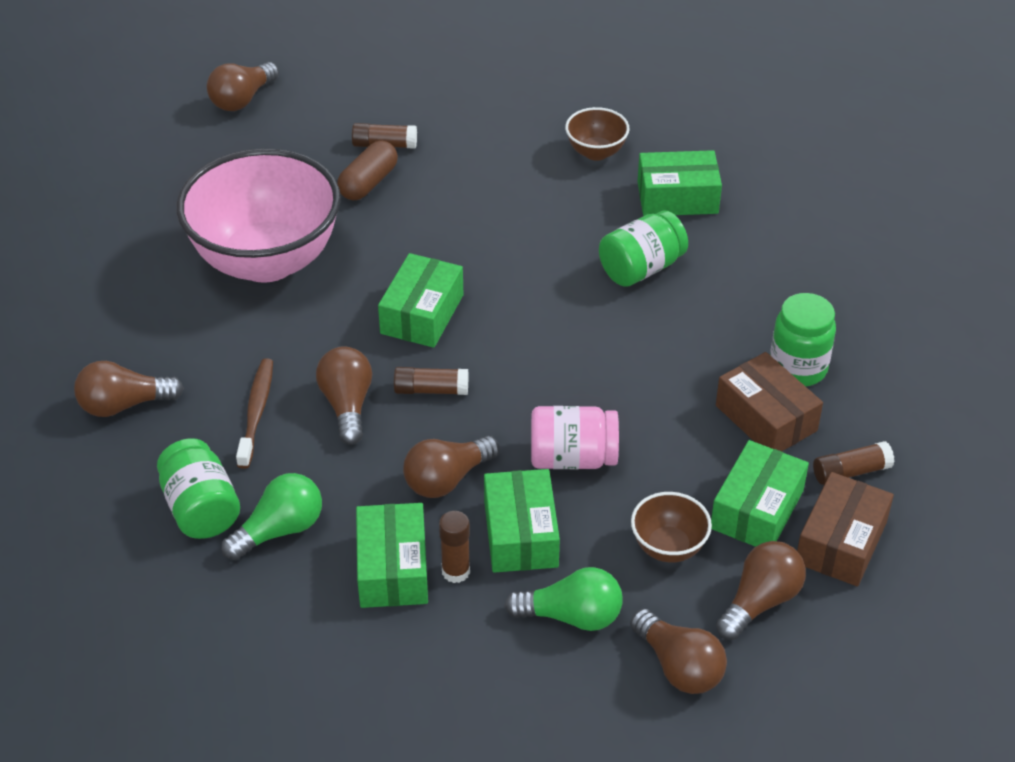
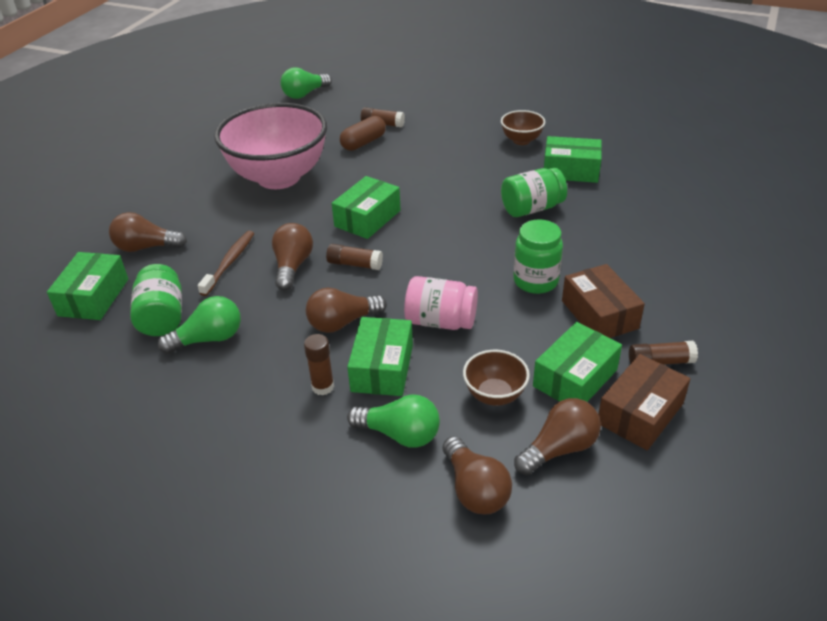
camera: 15 degrees right, 5 degrees down
(242, 99) = (304, 94): brown light bulb -> green light bulb
(393, 568) = (277, 377): green box -> green box (93, 297)
(798, 368) = (633, 284): green jar -> green jar (535, 281)

